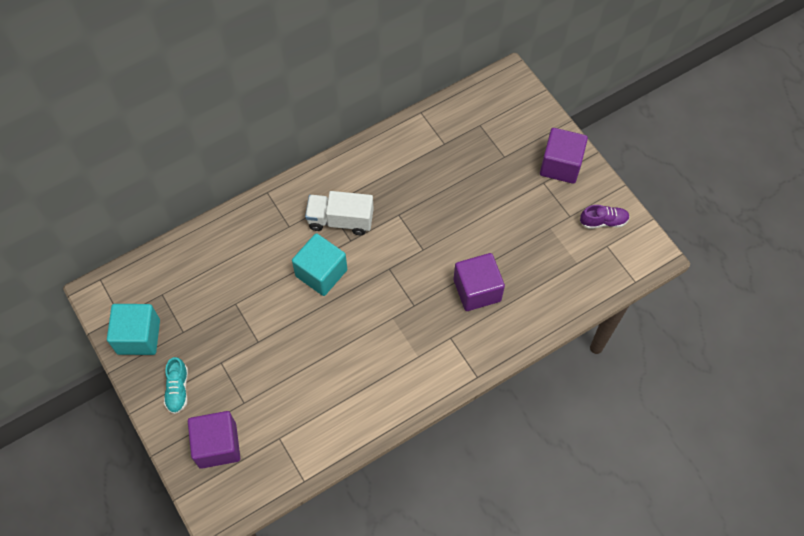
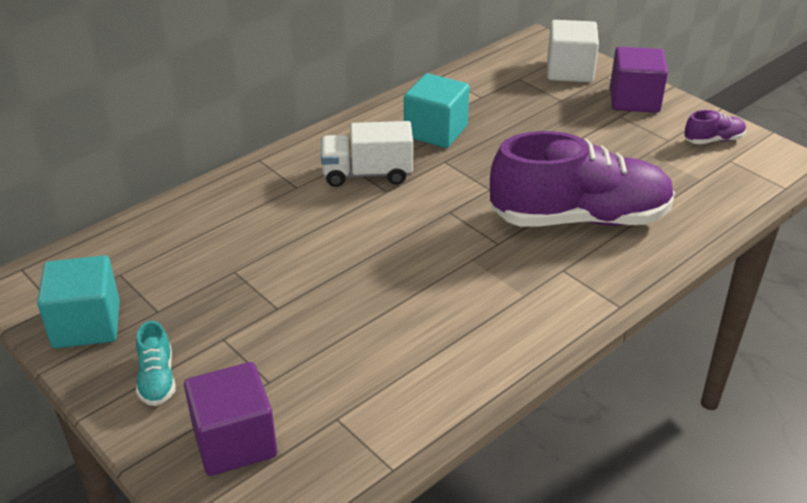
camera: 10 degrees left, 25 degrees down
(321, 273) = (354, 226): turquoise cube -> turquoise cube (435, 131)
(477, 290) = (579, 218): purple cube -> purple shoe
(522, 121) = (569, 71): none -> white cube

